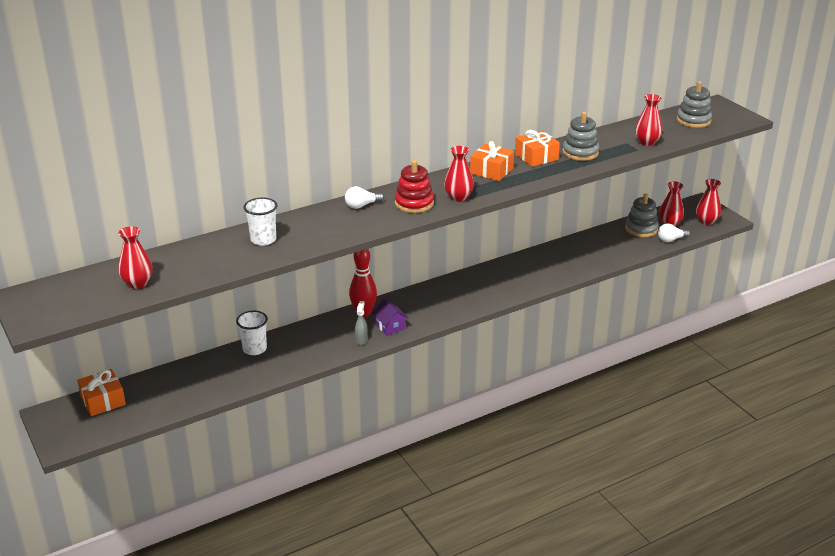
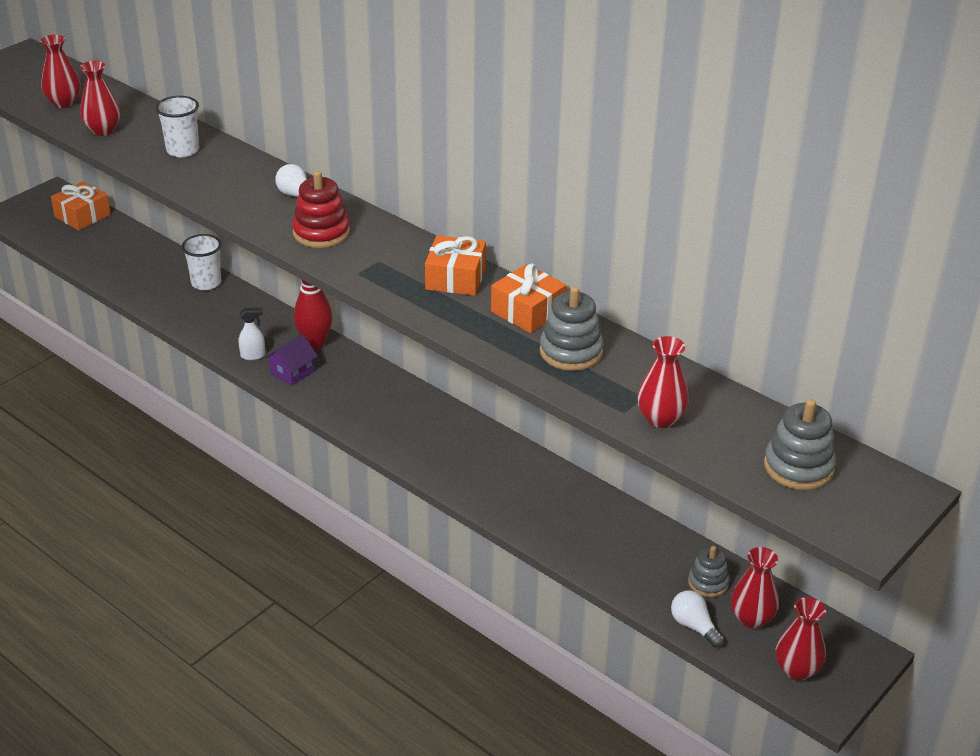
camera: 70 degrees right, 5 degrees up
(361, 340) = (253, 355): grey spray bottle -> white spray bottle
(458, 197) = (356, 264): red vase -> red vase (103, 130)
(641, 229) = (708, 582): grey stacking toy -> grey stacking toy, size x0.66

